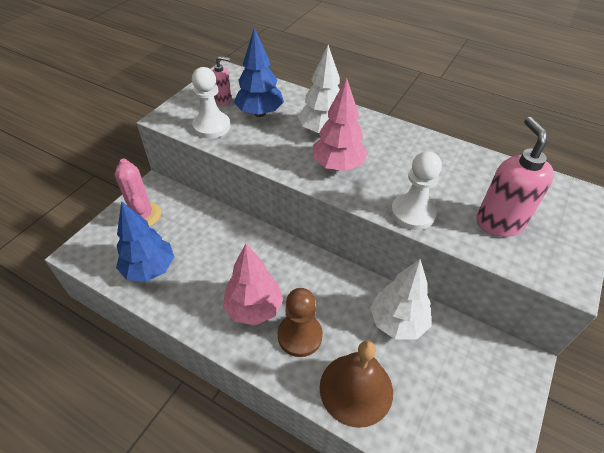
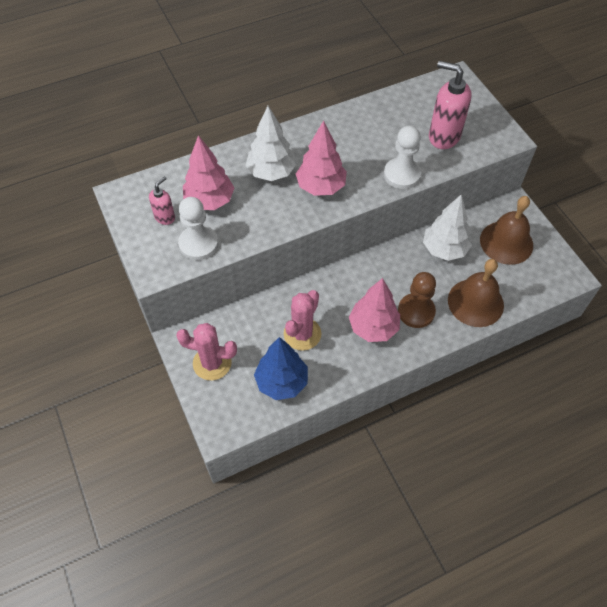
camera: 55 degrees left, 10 degrees up
(209, 258) = (302, 334): none -> pink cactus
(260, 113) = (209, 201): blue tree -> pink tree
(464, 380) = (506, 242): none -> brown bell

